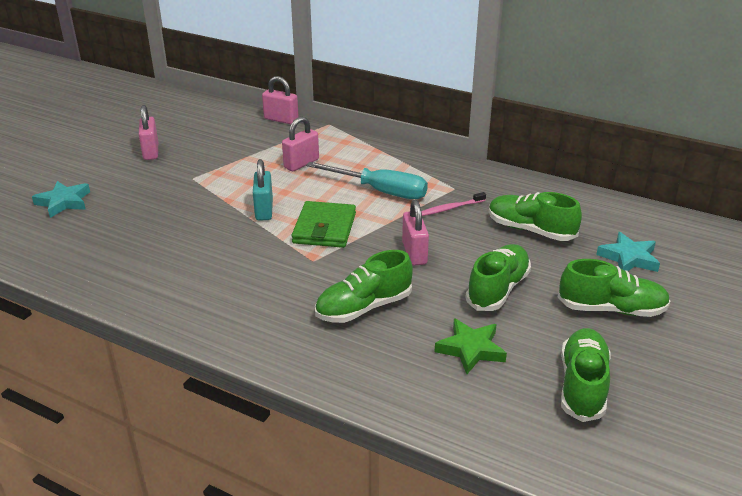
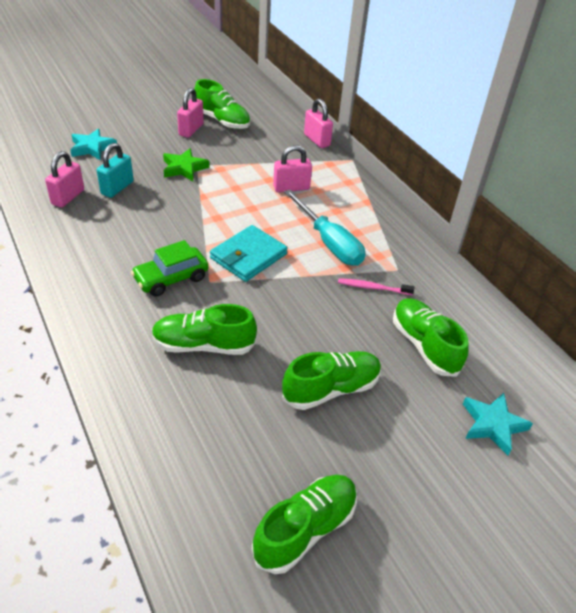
camera: 30 degrees right, 10 degrees up
(264, 210) = (219, 218): turquoise padlock -> turquoise padlock (117, 188)
(276, 273) = (171, 278): none -> green car
(324, 228) = (248, 256): green wallet -> turquoise wallet
(414, 253) = (296, 316): pink padlock -> pink padlock (68, 197)
(470, 349) = (247, 433): green star -> green star (184, 168)
(611, 309) = (416, 468): green shoe -> green shoe (222, 121)

